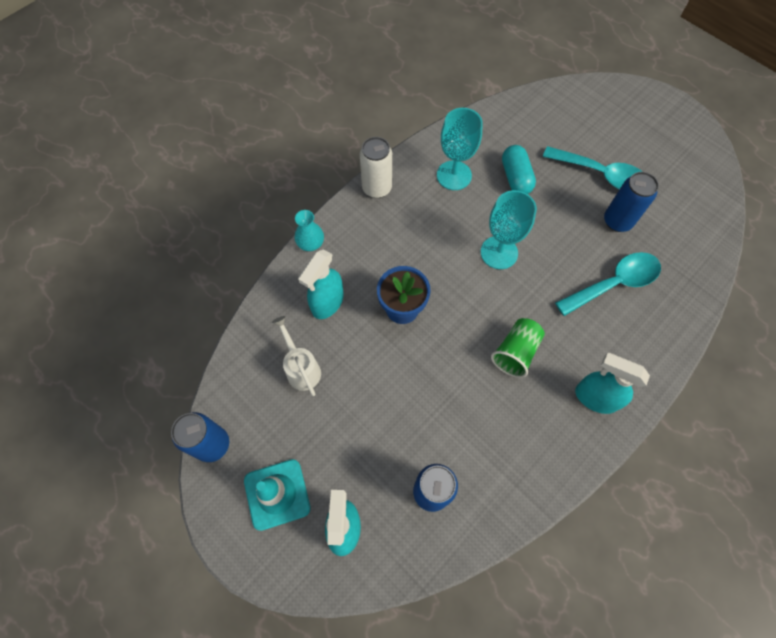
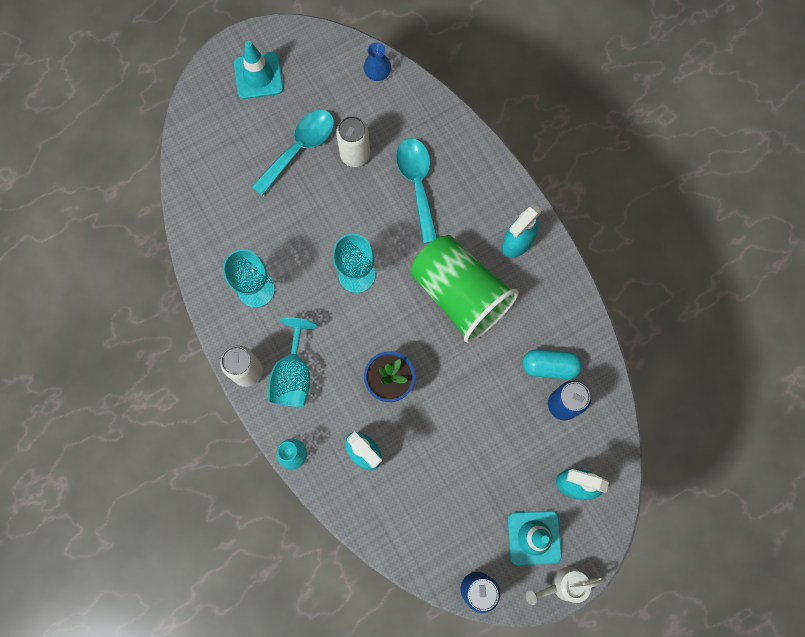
camera: 75 degrees left, 10 degrees up
(301, 368) = (425, 492): white watering can -> white watering can (563, 585)
(384, 224) = (293, 375): none -> turquoise goblet
(515, 177) = (277, 230): turquoise capsule -> turquoise capsule (549, 366)
(515, 352) = (460, 294): green cup -> green cup, size x1.98
(617, 221) = (355, 155): blue can -> white can
(653, 126) = (258, 76): none -> turquoise traffic cone
(710, 219) = (377, 73): none -> blue vase

